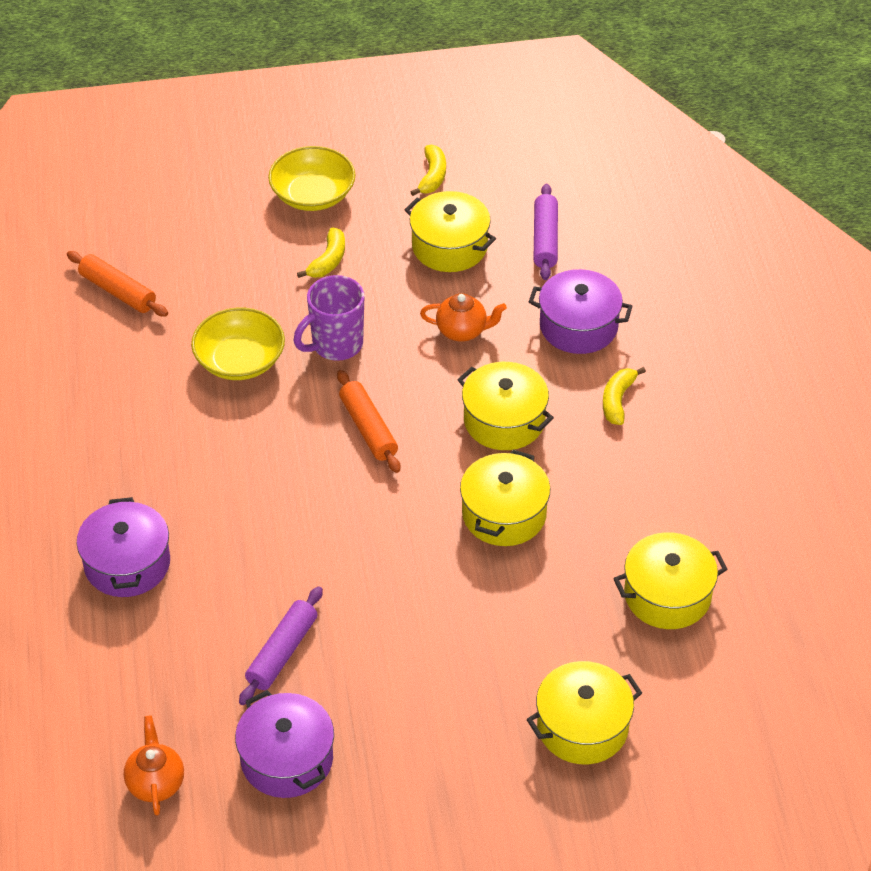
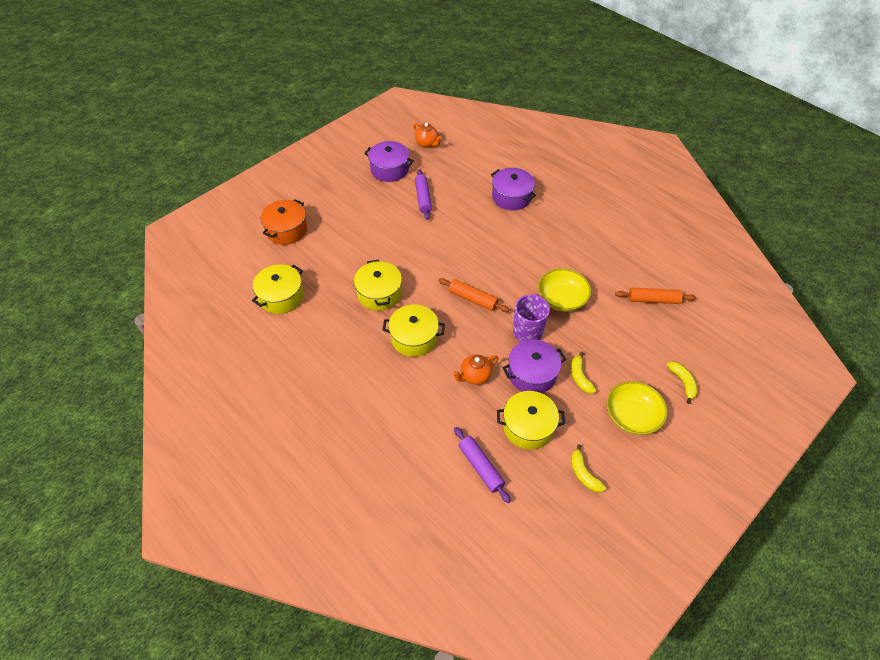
camera: 145 degrees right, 5 degrees up
(578, 326) = (417, 415): purple pot -> purple pot (532, 374)
(582, 727) = (287, 230): yellow pot -> orange pot
(617, 400) = (365, 381): yellow banana -> yellow banana (682, 382)

